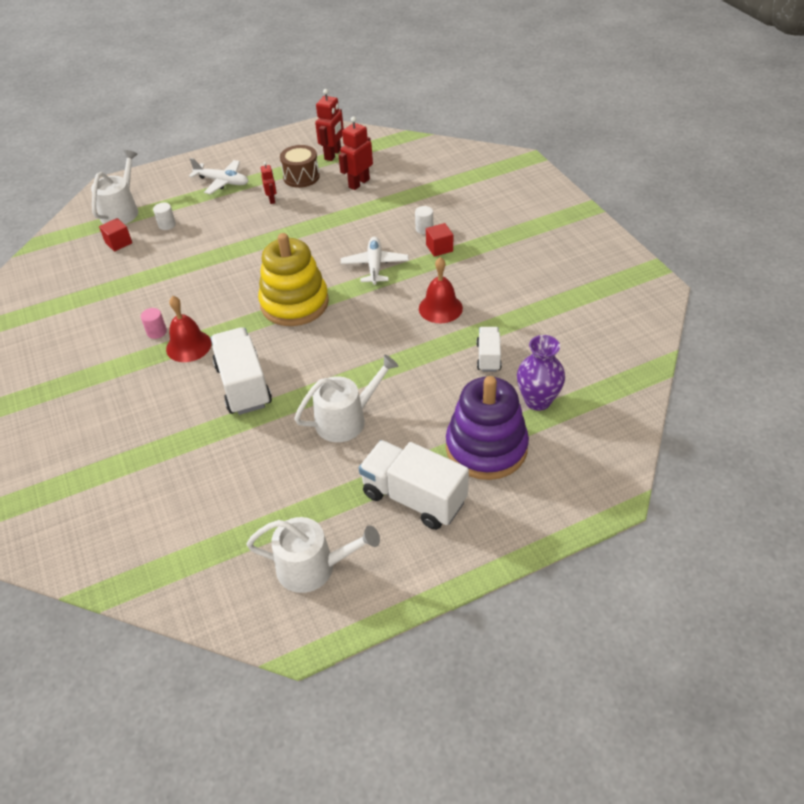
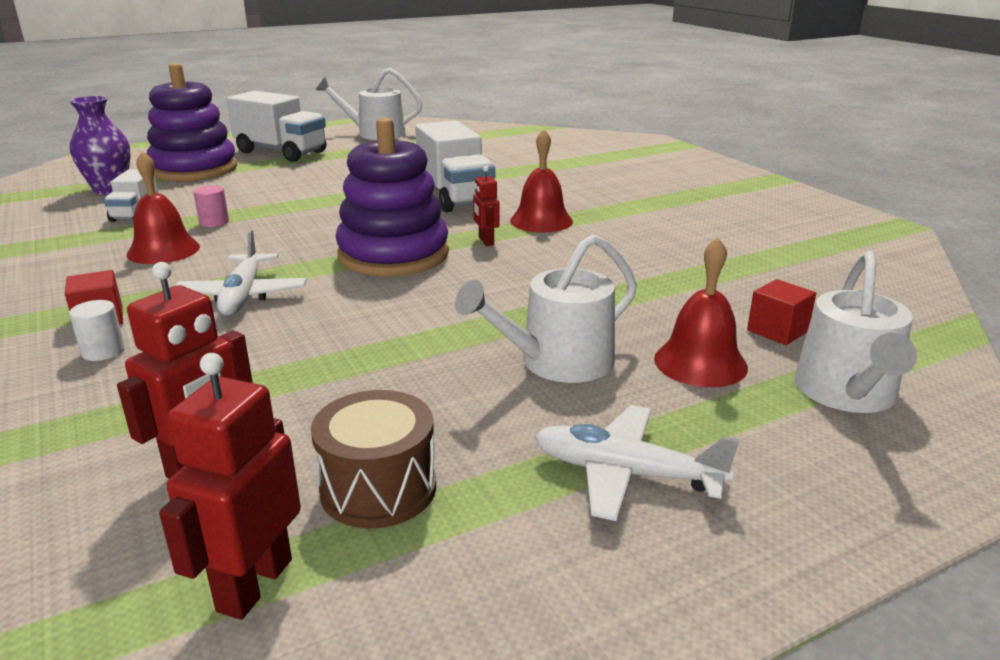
camera: 175 degrees right, 20 degrees down
(156, 332) = (596, 231): pink cylinder -> pink cylinder (214, 222)
(167, 225) = (700, 363): white cylinder -> red bell
(272, 199) = (460, 418): red robot -> red robot (486, 241)
(294, 303) = (393, 255): yellow stacking toy -> purple stacking toy
(346, 419) = (334, 180): white watering can -> white watering can (557, 362)

